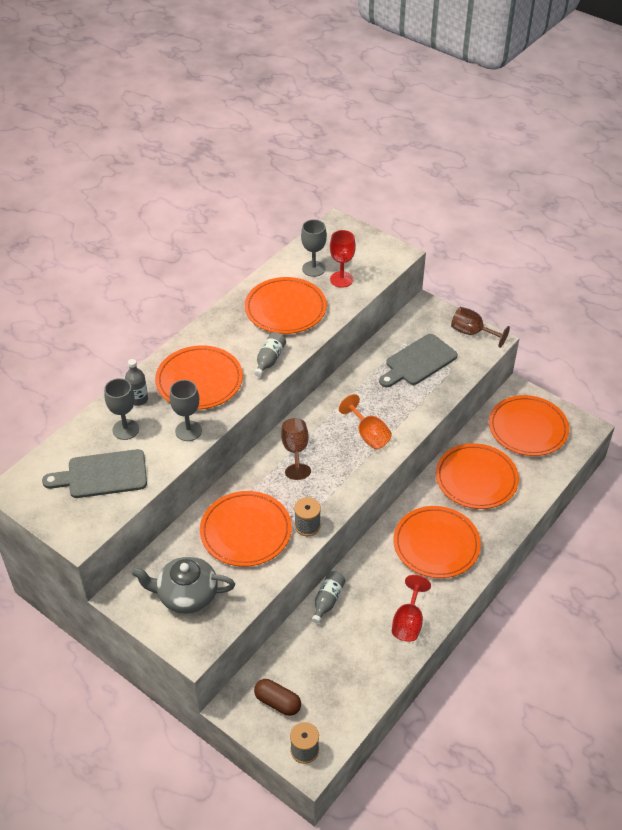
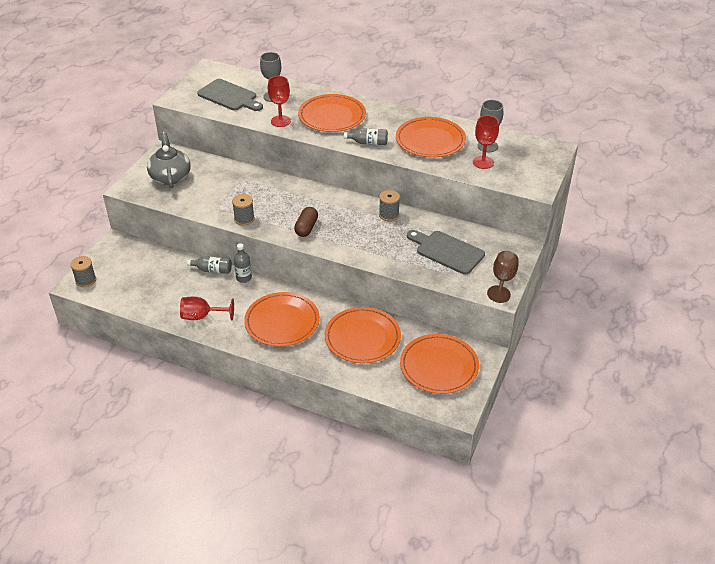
camera: 75 degrees right, 5 degrees down
(102, 475) = (229, 96): grey cutting board -> grey cutting board turned 150 degrees clockwise
(138, 399) = (303, 95): grey bottle -> grey bottle (244, 278)
(188, 431) = (280, 121): grey goblet -> red goblet
(246, 531) = (231, 191): orange plate -> none
(277, 702) = (122, 261): brown capsule -> brown capsule (306, 228)
(295, 451) = (316, 201): brown goblet -> none
(343, 393) = (389, 215): none -> grey spool
(368, 434) = (348, 235): orange goblet -> none

